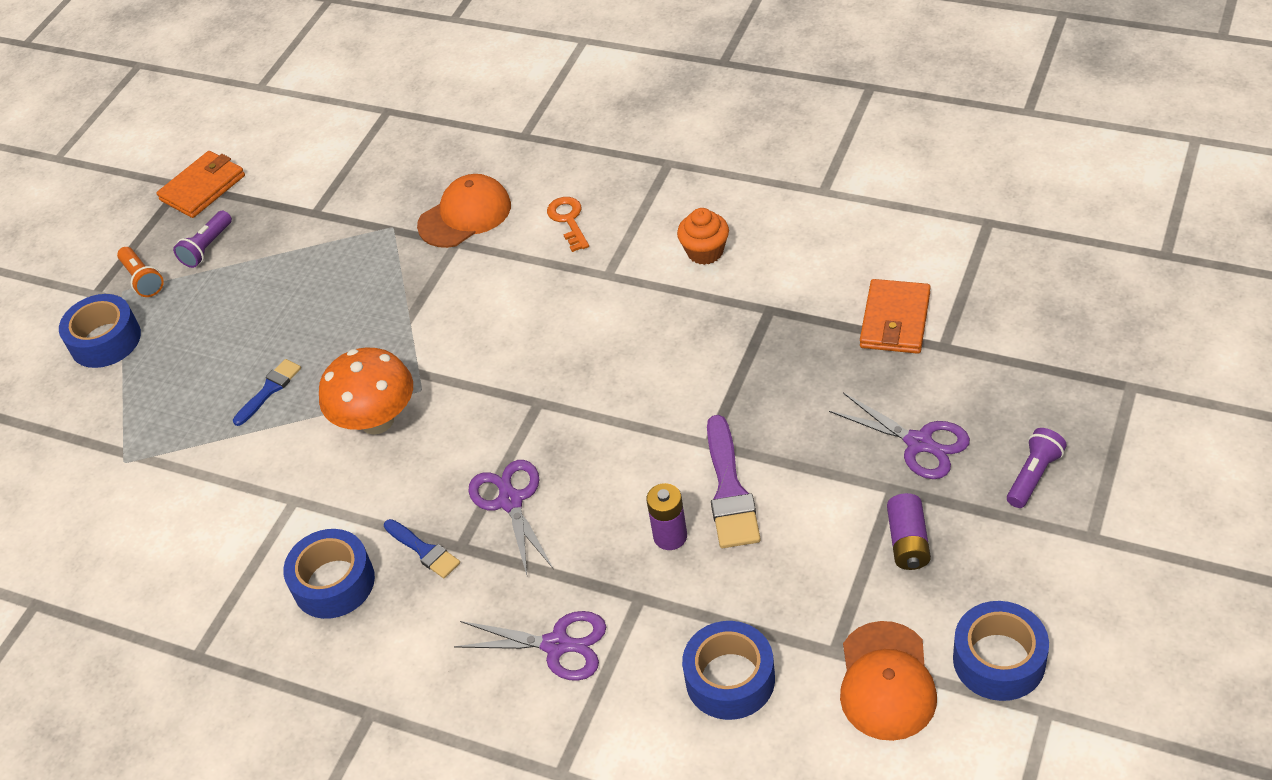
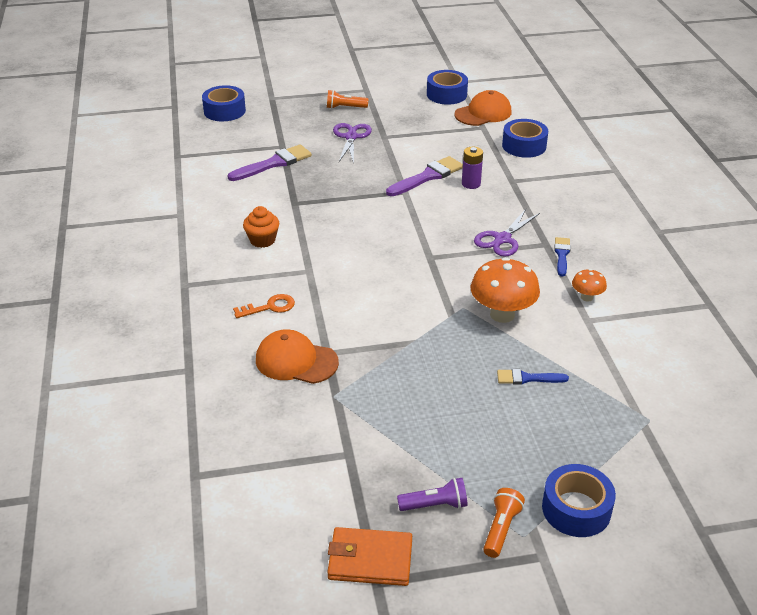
camera: 130 degrees left, 10 degrees down
(328, 525) = (587, 297): none -> orange mushroom
(334, 583) = (614, 277): blue tape -> blue tape (224, 111)
(556, 645) = (561, 193): purple scissors -> none
(568, 220) = (269, 307): orange key -> orange key turned 150 degrees counterclockwise
(895, 320) = (274, 163): orange wallet -> purple brush
(908, 542) = (410, 126): purple battery -> none
(1033, 476) = (345, 107): purple flashlight -> orange flashlight

